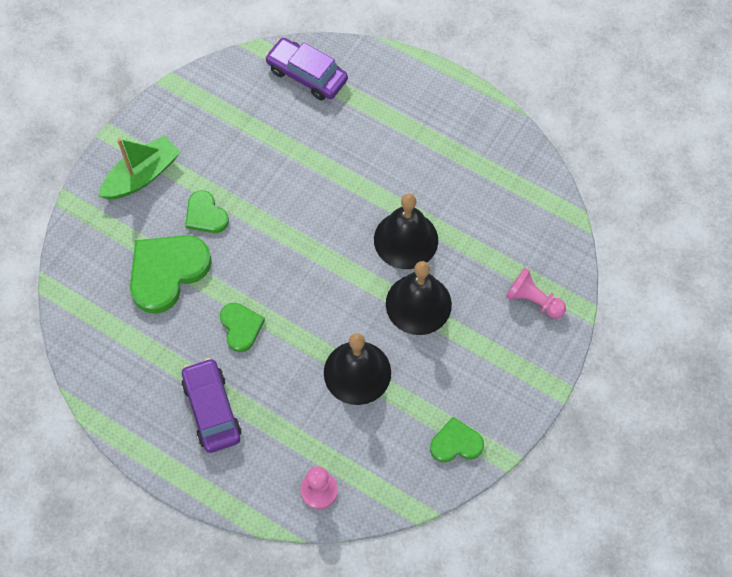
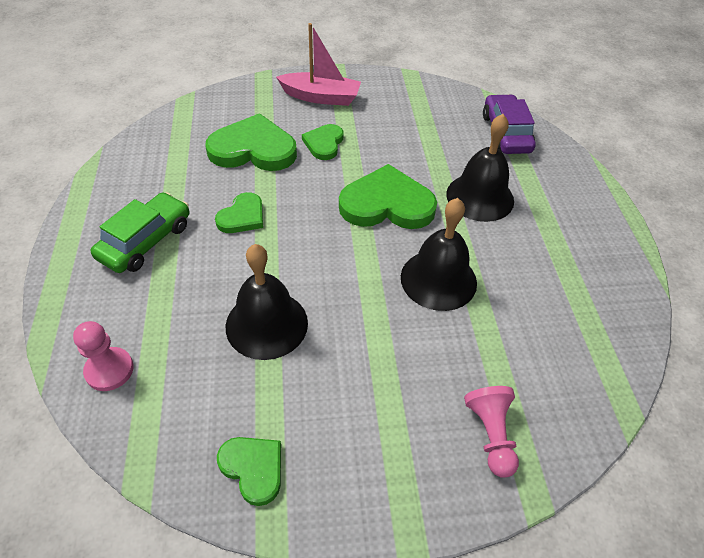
camera: 50 degrees right, 15 degrees down
(142, 176) = (321, 97): green boat -> pink boat
(212, 409) = (146, 241): purple car -> green car
(311, 219) = (387, 204): none -> green heart
(418, 304) = (384, 330): black bell -> black bell (480, 197)

